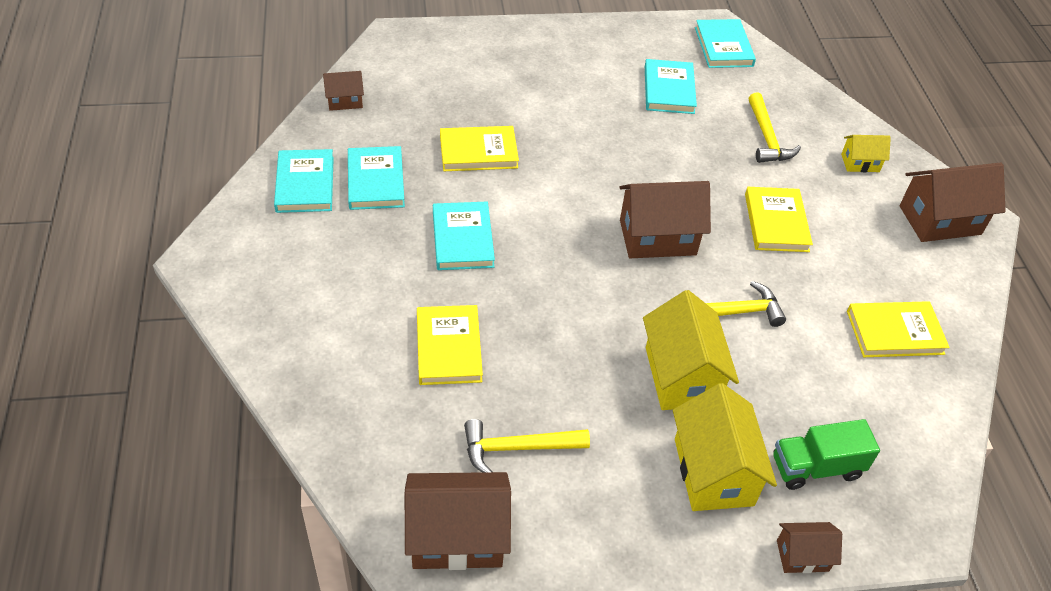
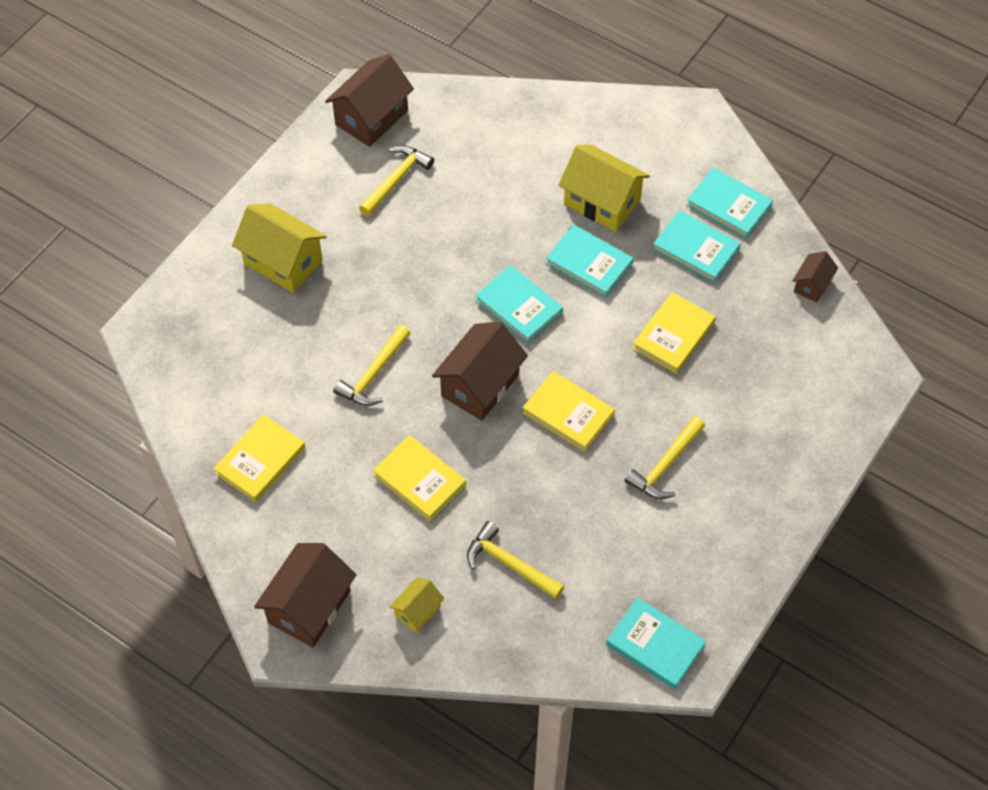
camera: 135 degrees right, 10 degrees up
(449, 348) = (501, 194): yellow book -> yellow book (568, 413)
(595, 102) = (665, 465): none -> yellow hammer
(669, 90) = (633, 539): turquoise book -> turquoise book (518, 306)
(681, 376) = (358, 300): yellow house -> yellow house (602, 202)
(802, 555) = (195, 261): brown house -> none
(816, 467) = (230, 316): green truck -> none

